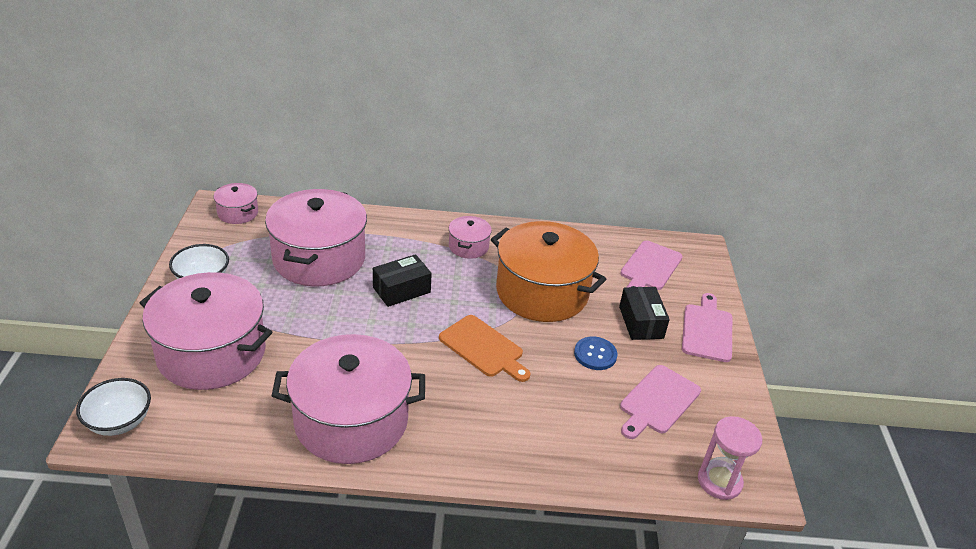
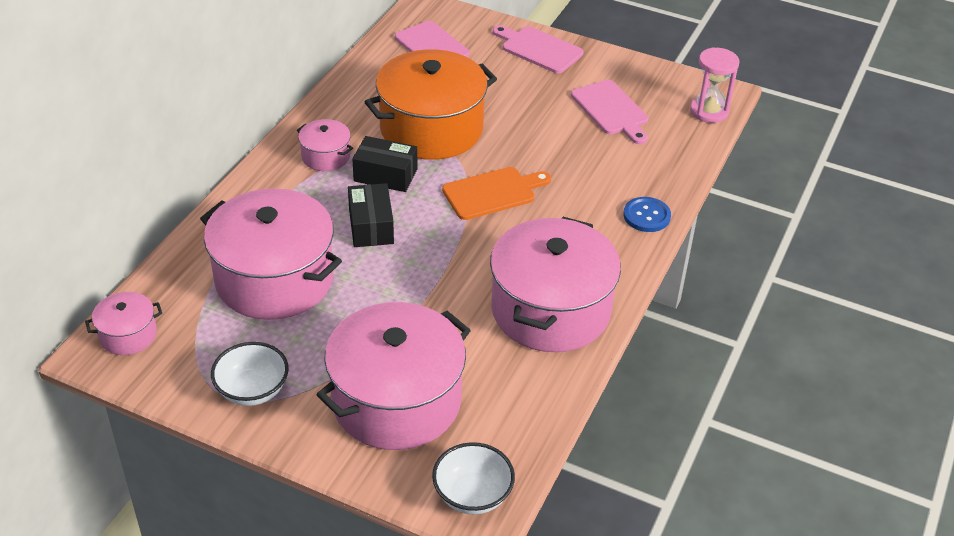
camera: 65 degrees left, 5 degrees up
(595, 354) = (537, 125): blue button -> blue button (646, 216)
(641, 322) = (508, 83): black box -> black box (385, 175)

